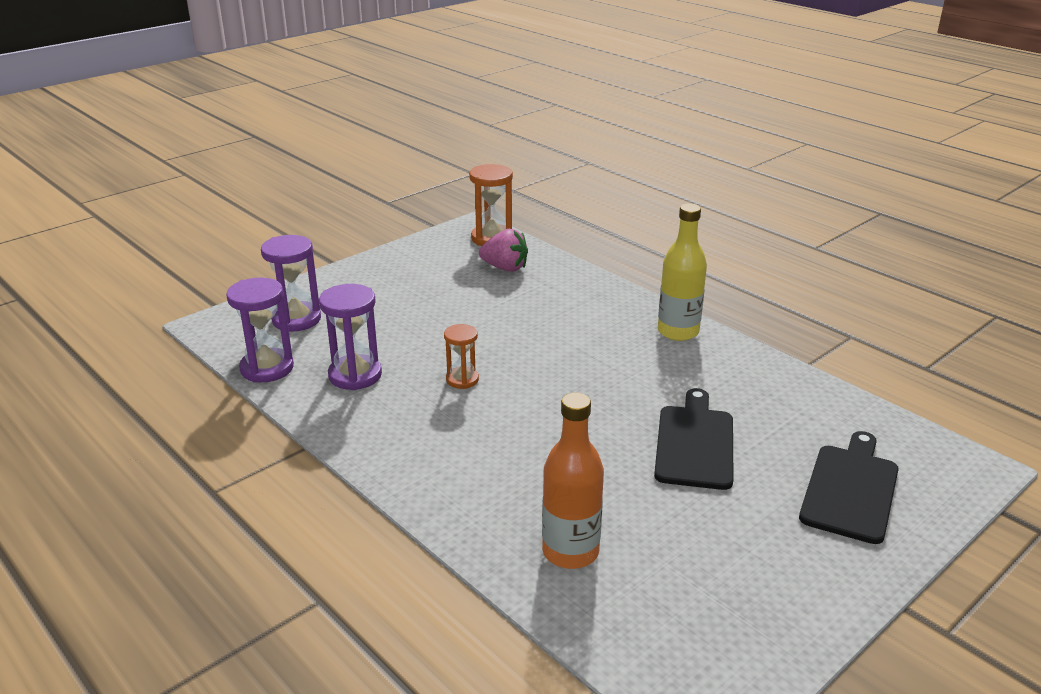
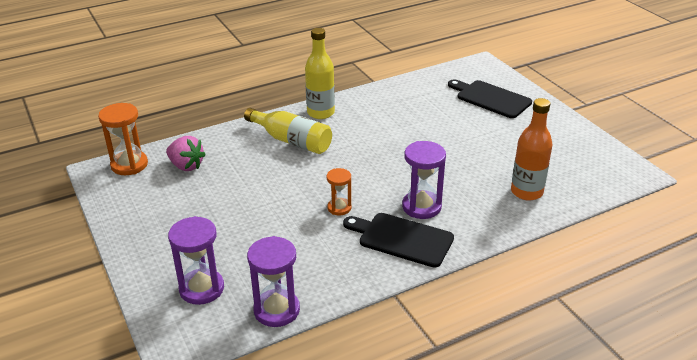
camera: 75 degrees left, 5 degrees up
(355, 375) = (310, 260): purple hourglass -> purple hourglass (421, 207)
(505, 268) = (186, 166): pink strawberry -> pink strawberry turned 90 degrees clockwise
(595, 322) = (292, 141): none -> yellow bottle
(695, 443) = (440, 133): black cutting board -> black cutting board (402, 239)

